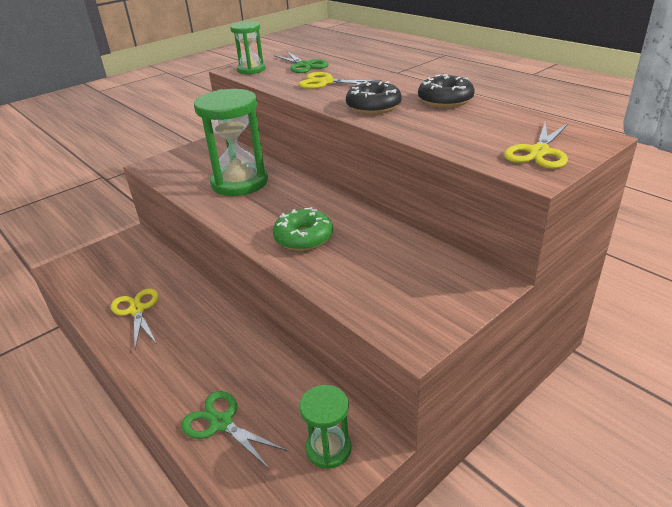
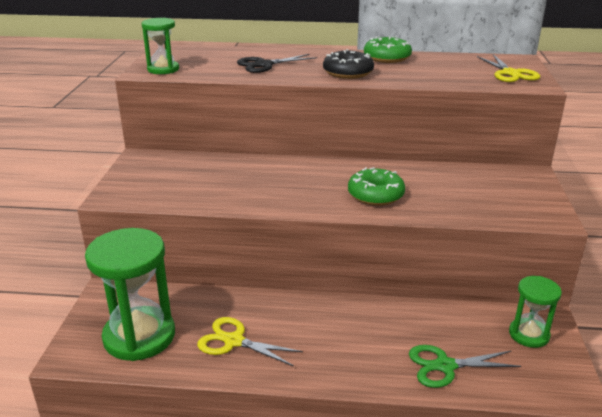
camera: 45 degrees left, 5 degrees down
(239, 182) = (241, 179): green hourglass -> green hourglass (139, 336)
(304, 65) = (208, 56): green scissors -> none
(326, 82) = (264, 65): yellow scissors -> black scissors
(445, 100) = (387, 58): black donut -> green donut

